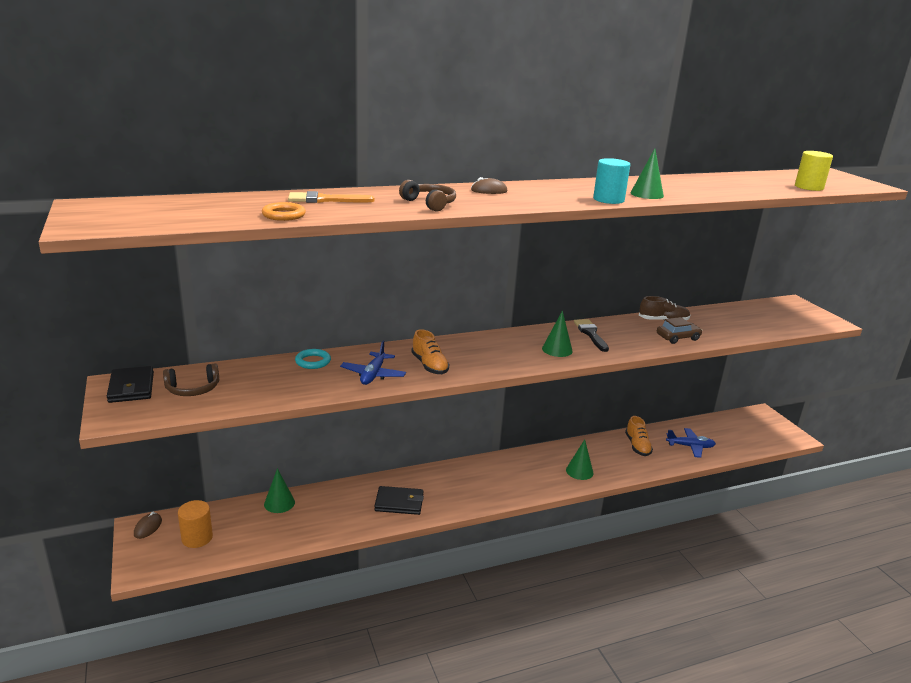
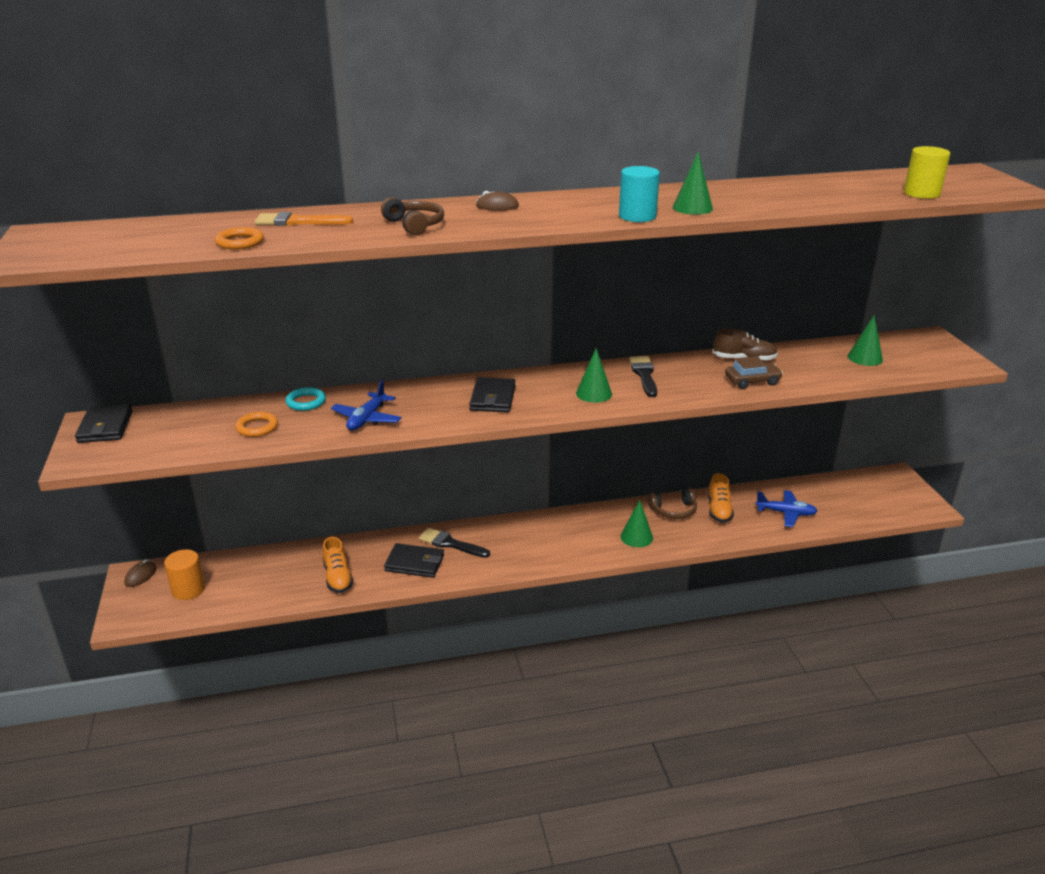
camera: 10 degrees right, 5 degrees up
(193, 389) = (167, 430): brown headphones -> brown headphones (673, 510)
(276, 384) = (257, 427): none -> orange ring
(279, 503) = (283, 557): green cone -> green cone (865, 358)
(426, 484) = (450, 544): none -> black brush
(429, 365) = (435, 410): orange shoe -> orange shoe (338, 577)
(475, 355) = (492, 398): none -> black wallet

